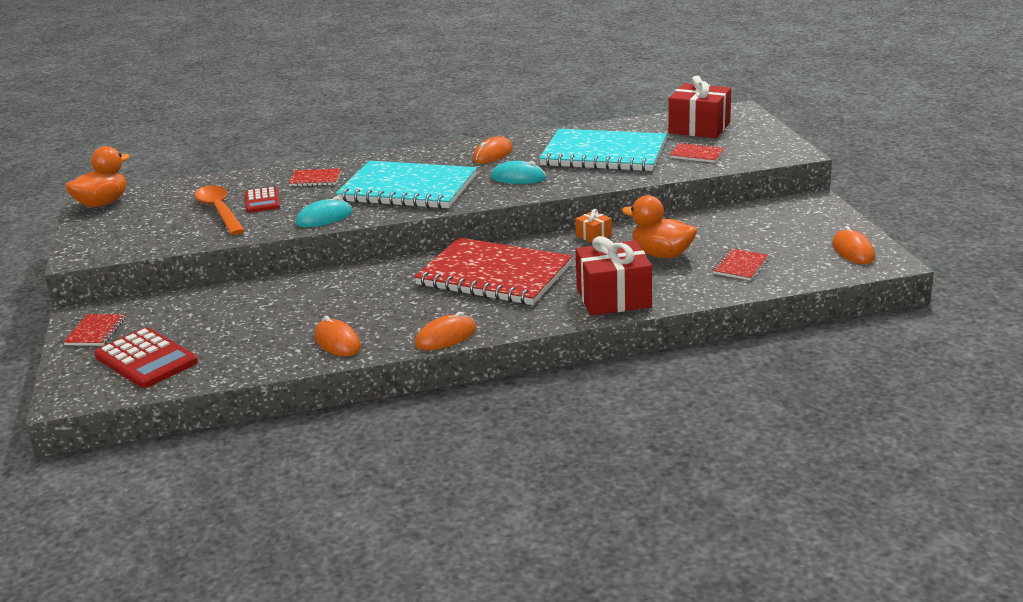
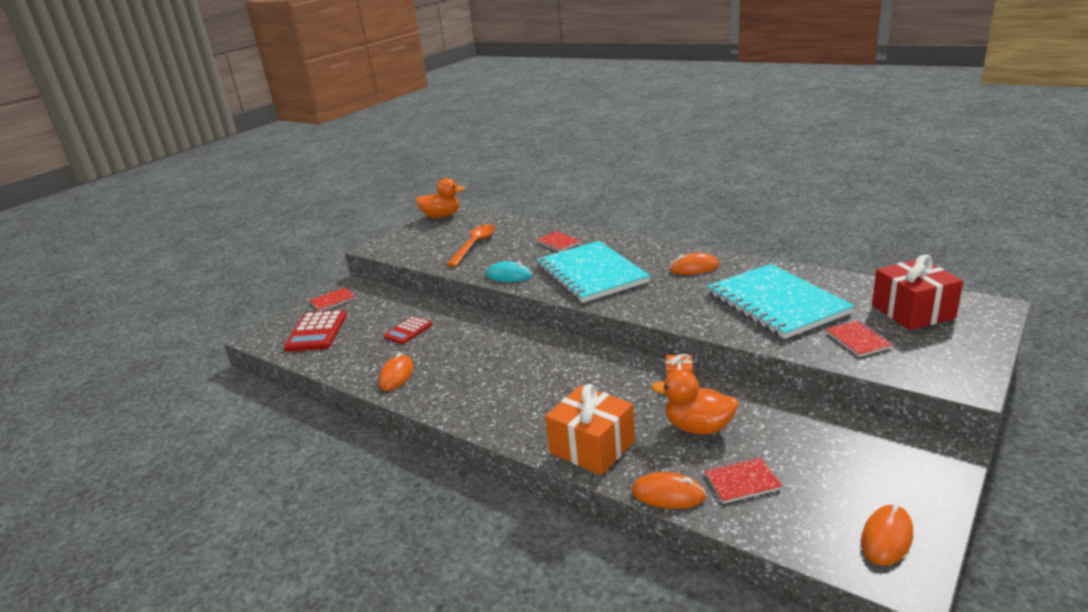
camera: 50 degrees right, 0 degrees up
(262, 201) = (505, 247): red calculator -> red calculator (408, 331)
(446, 337) = (446, 410): orange mouse -> orange mouse (668, 494)
(494, 275) = (557, 375): red notebook -> none
(518, 178) = (673, 297): turquoise mouse -> none
(613, 298) = (592, 447): red gift -> orange gift
(661, 254) = (698, 427): orange duck -> orange duck turned 60 degrees counterclockwise

